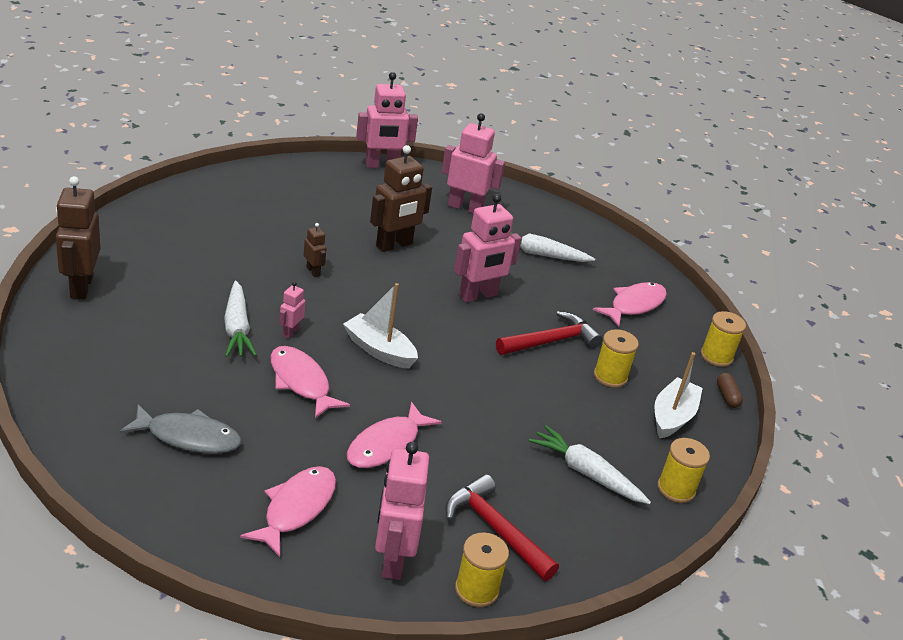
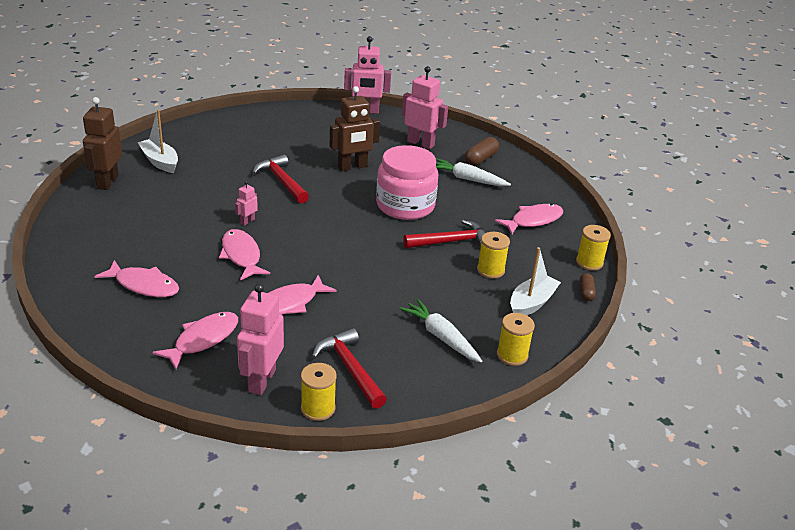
camera: 15 degrees right, 0 degrees up
(188, 437) = (144, 285): grey fish -> pink fish
(237, 328) = (209, 216): white carrot -> none
(313, 271) = (282, 181): brown robot -> red hammer
(379, 350) = (310, 238): white boat -> white boat (160, 162)
(478, 295) = (405, 205): pink robot -> pink jar
(544, 225) = (480, 159): none -> brown capsule

